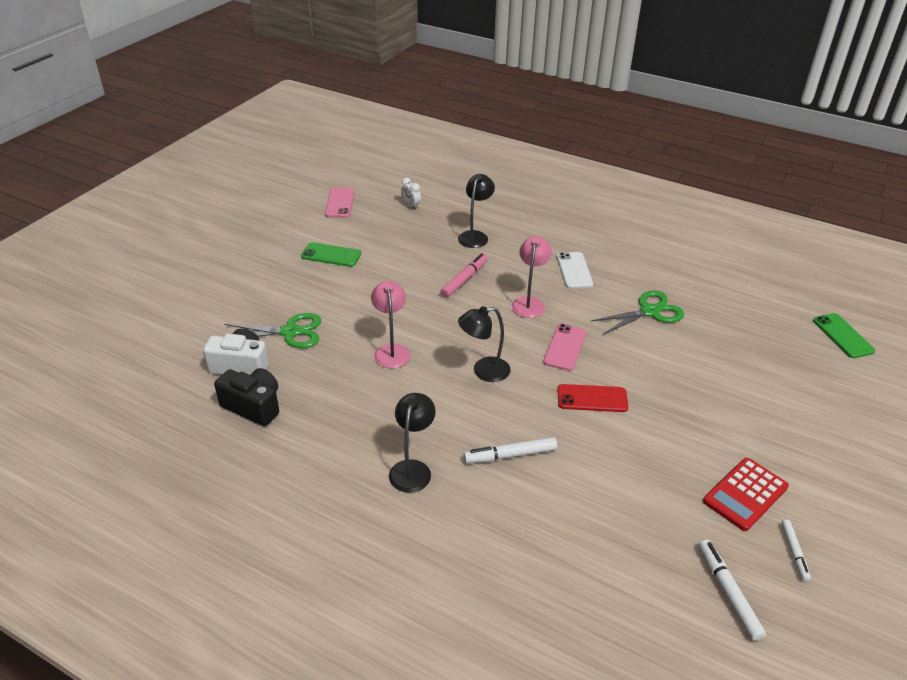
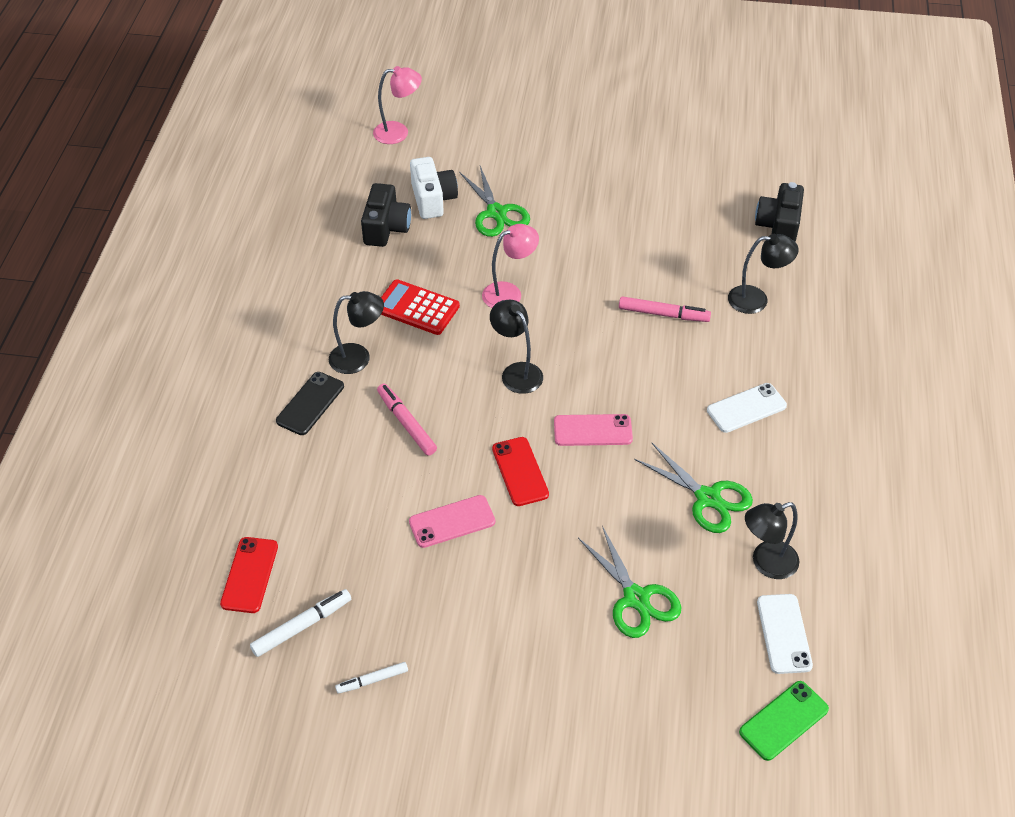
camera: 70 degrees right, 10 degrees up
(331, 255) = (637, 196): green phone -> none
(340, 203) = (739, 168): pink phone -> pink phone (452, 521)
(411, 206) = (778, 226): white clock -> black camera
(453, 520) = (310, 403): none -> black phone
(510, 455) = (406, 423): white marker -> pink marker
(529, 303) = (655, 381): pink lamp -> pink lamp (398, 132)
(657, 623) = (249, 575): none -> red phone
(713, 304) = (766, 563): none -> black lamp
(732, 372) = (636, 598): none -> green scissors
(745, 494) = (436, 629): red calculator -> red calculator (417, 308)
(773, 314) = (784, 633): none -> white phone

